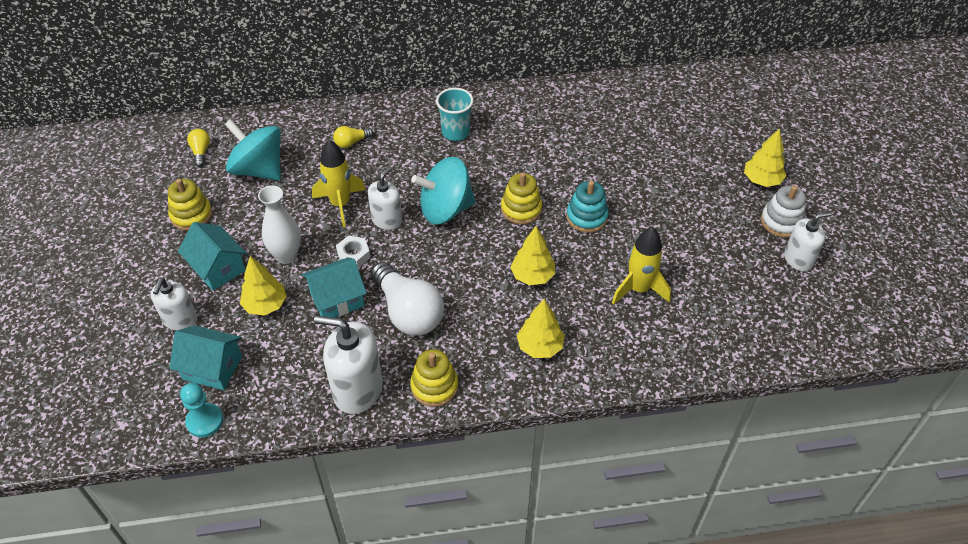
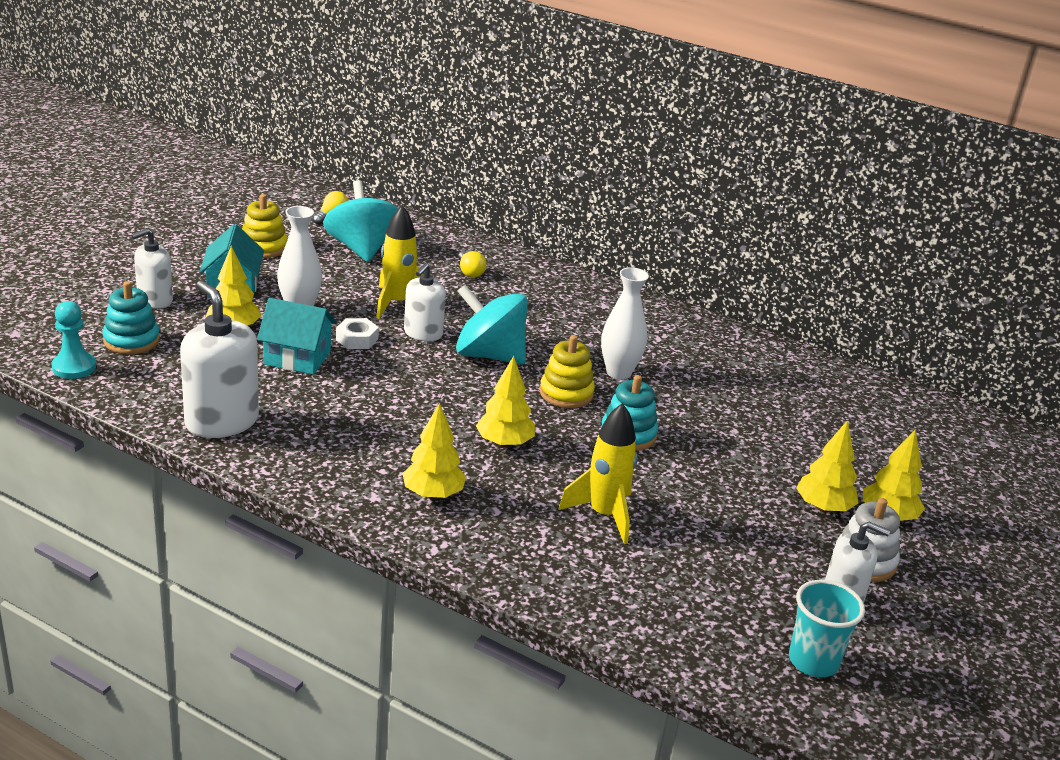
camera: 35 degrees right, 20 degrees down
(212, 368) = (131, 340): turquoise house -> turquoise stacking toy
(351, 142) = (469, 272): yellow light bulb -> yellow light bulb turned 120 degrees counterclockwise
(387, 220) = (423, 333): white soap dispenser -> white soap dispenser turned 135 degrees clockwise
(408, 312) = (346, 400): white light bulb -> none
(434, 386) = (290, 460): yellow stacking toy -> none
(455, 132) = (580, 312): turquoise cup -> turquoise cup (813, 661)
(530, 169) = (618, 372): none -> white vase
(729, 197) = (823, 508): none -> yellow tree

